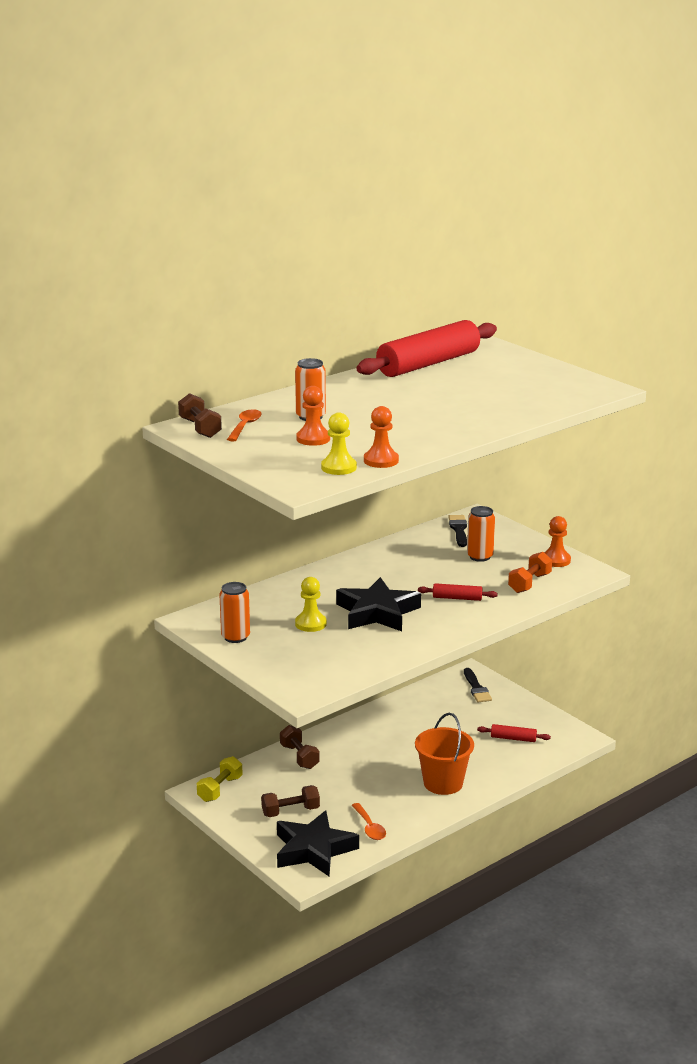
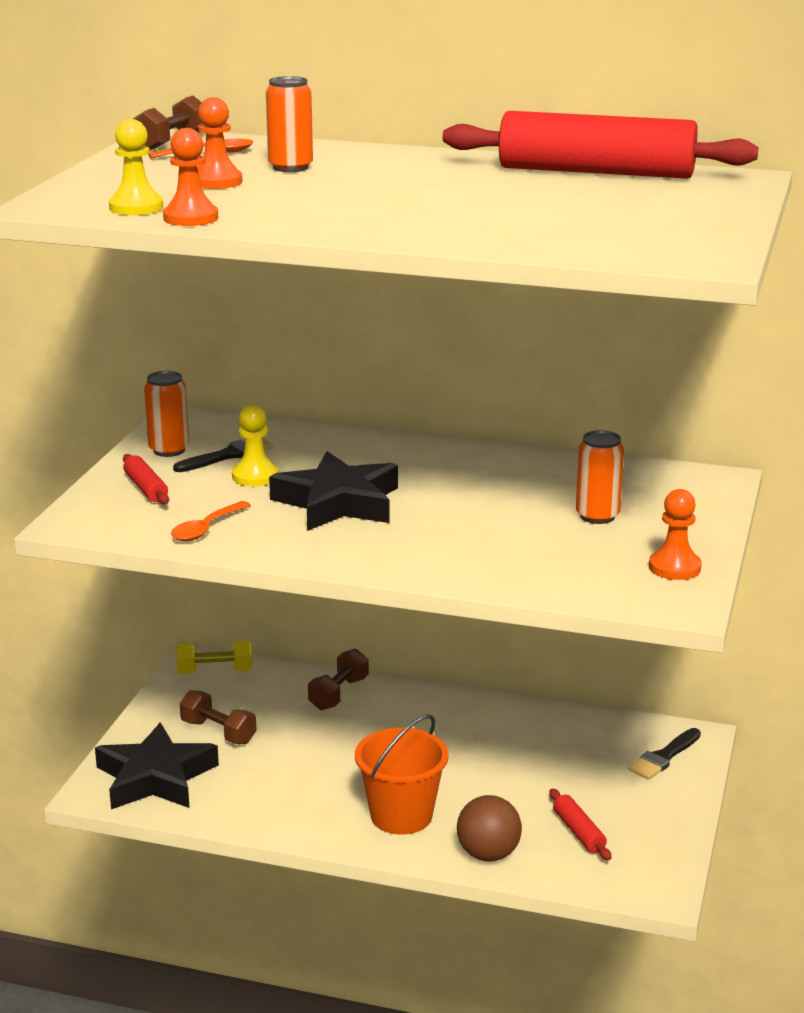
camera: 55 degrees right, 0 degrees up
(369, 827) = (242, 798): orange spoon -> orange spoon (206, 529)
(457, 598) = (450, 536): red rolling pin -> red rolling pin (146, 488)
(459, 530) = (655, 481): black brush -> black brush (228, 455)
(504, 771) = (488, 854): none -> brown ball
(529, 583) = (571, 570): orange dumbbell -> none

